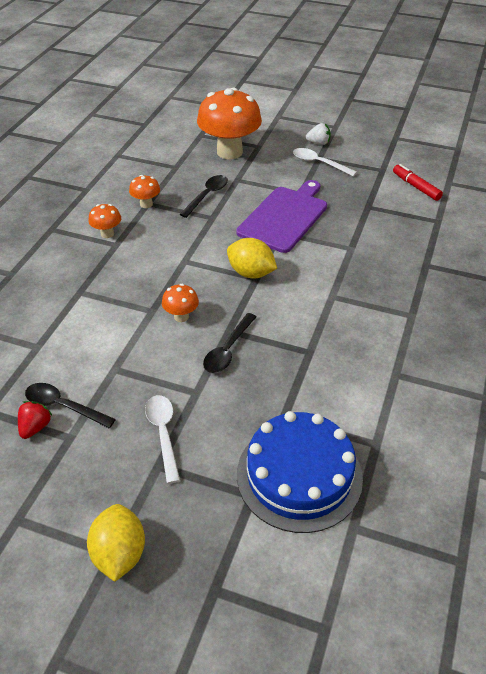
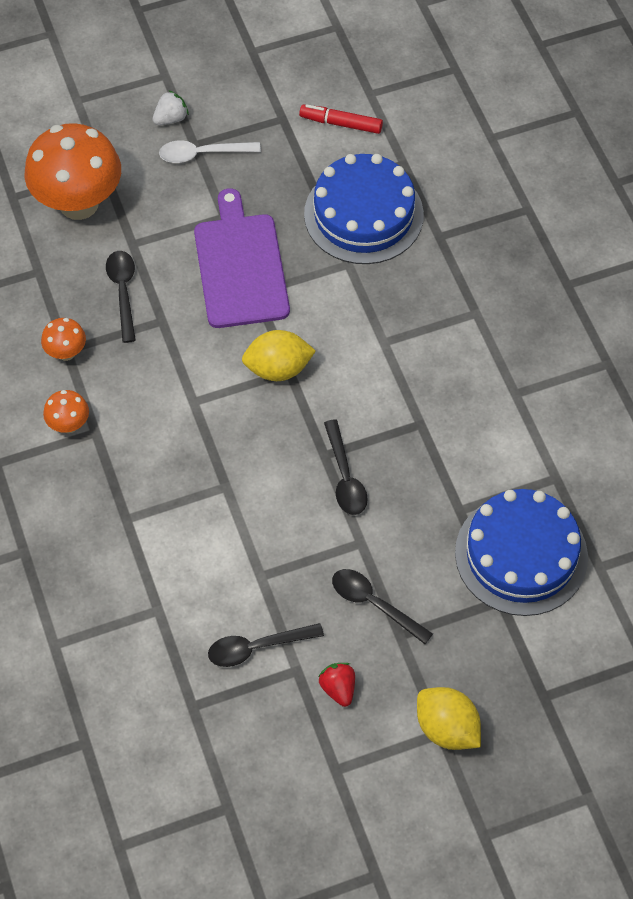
camera: 40 degrees left, 15 degrees up
(35, 427) = (255, 685): red strawberry -> red strawberry (338, 688)
(163, 433) = (374, 604): white spoon -> black spoon
(181, 316) = (262, 472): orange mushroom -> none
(386, 231) = (363, 214): none -> blue cake

